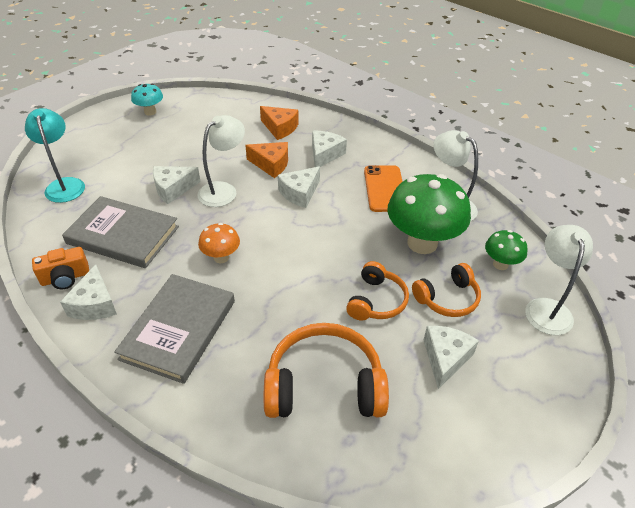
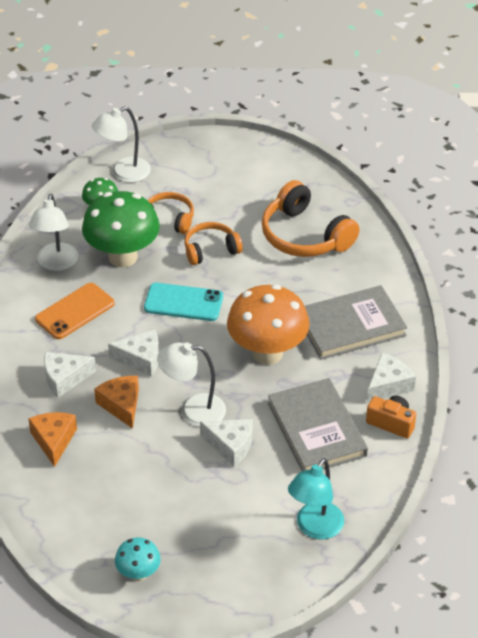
camera: 130 degrees left, 0 degrees up
(221, 257) = (267, 353): orange mushroom -> orange mushroom, size x2.02
(330, 246) = (183, 302): none -> turquoise phone
(445, 358) = (222, 198): white cheese -> none

